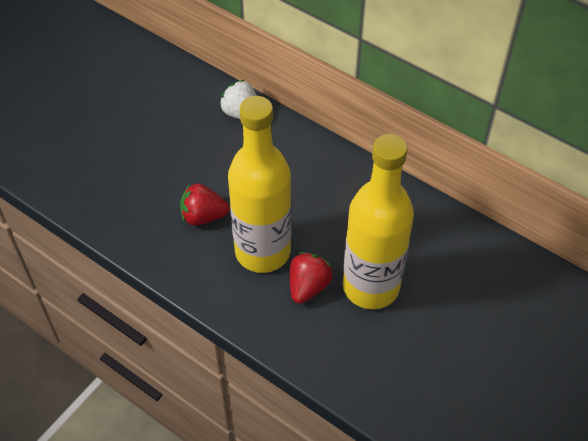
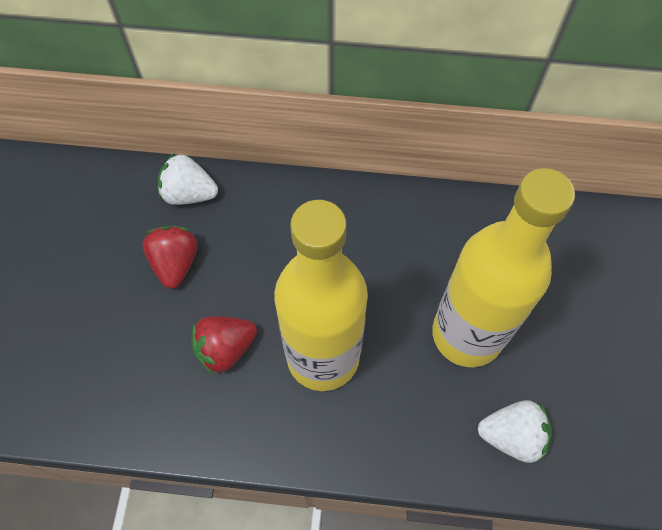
camera: 30 degrees left, 10 degrees up
(308, 287) = (401, 372): red strawberry -> red strawberry (175, 263)
(356, 361) = (512, 436): none -> white strawberry

